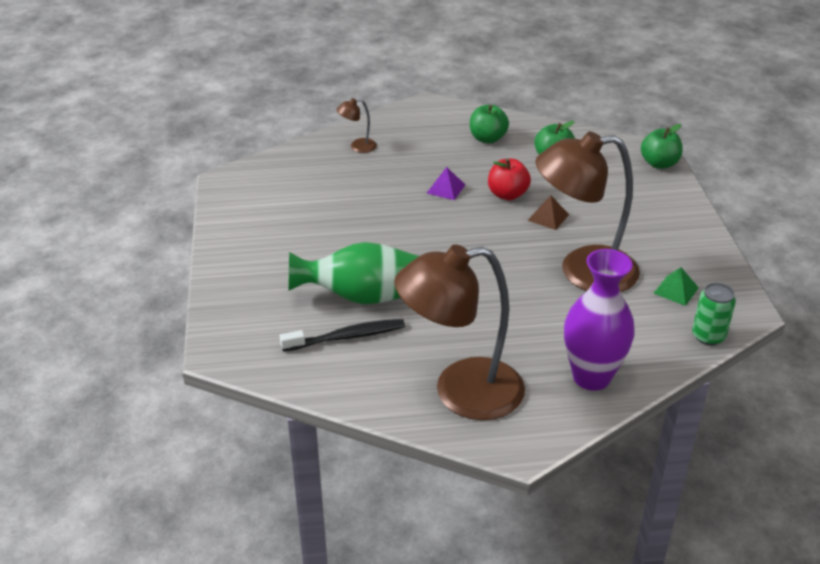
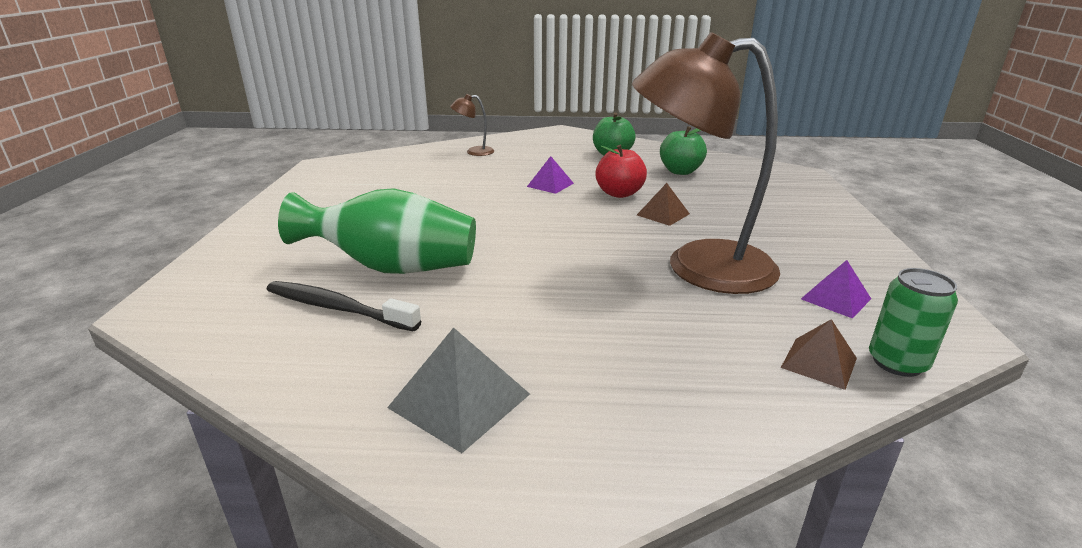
camera: 10 degrees right, 10 degrees down
(346, 337) = (338, 308): black toothbrush -> black toothbrush turned 150 degrees counterclockwise
(461, 392) = (460, 400): brown lamp -> grey pyramid
(591, 377) = (690, 402): purple vase -> none
(659, 164) = (805, 182): green apple -> none
(663, 341) = (819, 362): none -> brown pyramid
(676, 290) = (836, 299): green pyramid -> purple pyramid

